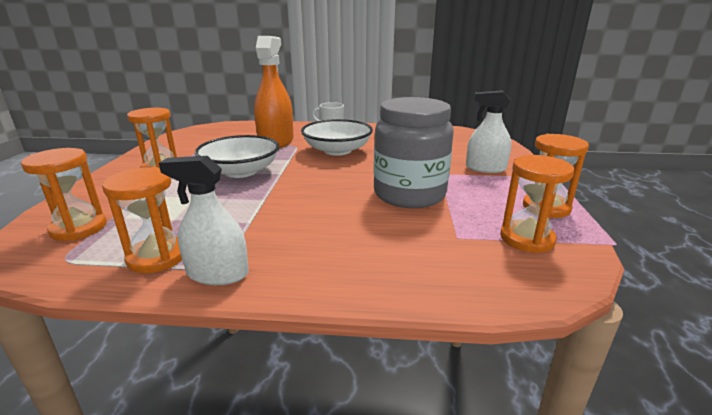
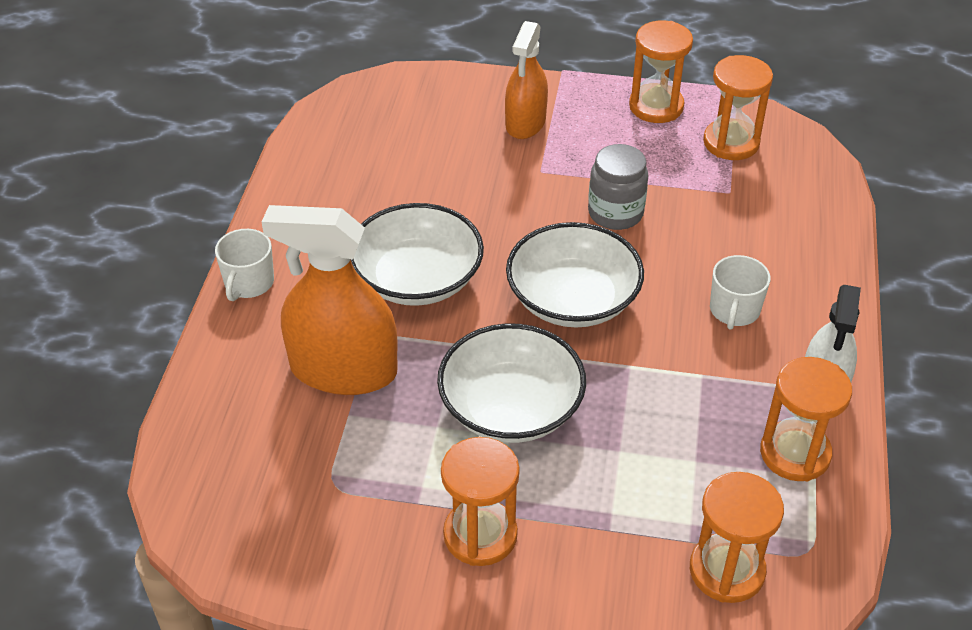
camera: 85 degrees left, 20 degrees up
(313, 236) = (734, 310): none -> white mug
(323, 183) = (572, 299): none -> white bowl
(409, 194) = (615, 213): grey jar -> grey jar, size x0.55
(485, 168) = (525, 123): white spray bottle -> orange spray bottle

